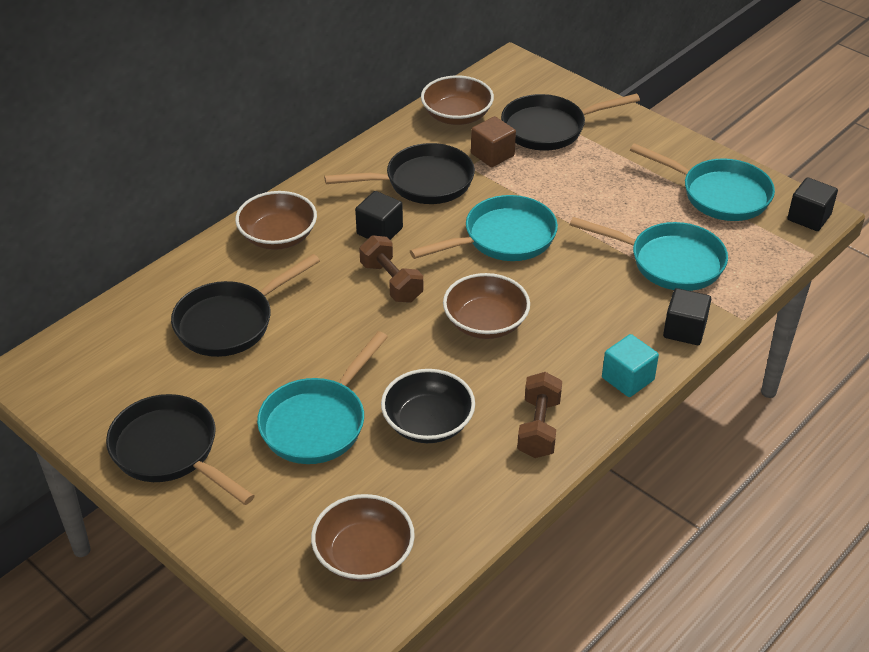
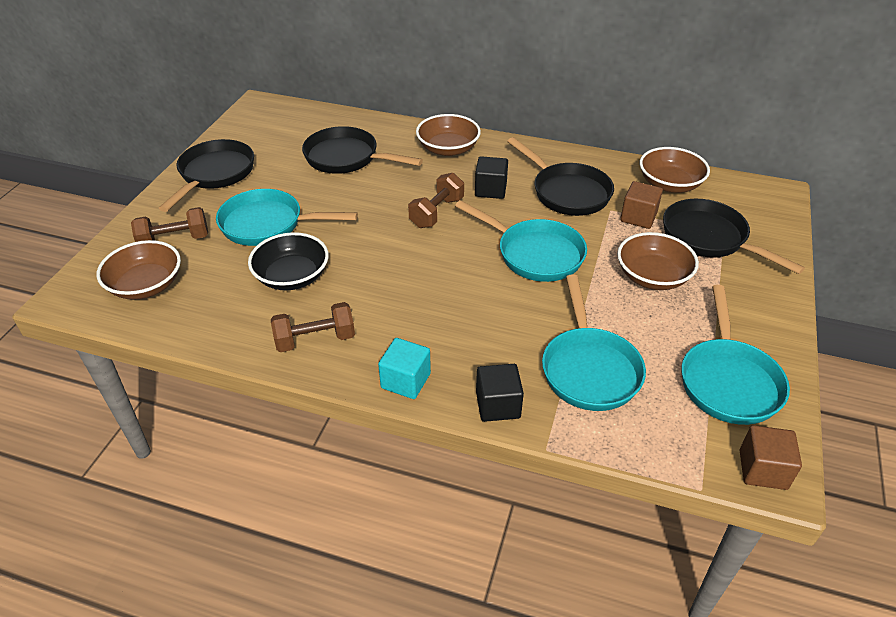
camera: 65 degrees right, 0 degrees up
(290, 515) = (174, 240): none -> brown dumbbell
(485, 322) = (423, 274): brown bowl -> brown bowl (652, 276)
(809, 217) = (762, 469): black cube -> brown cube

